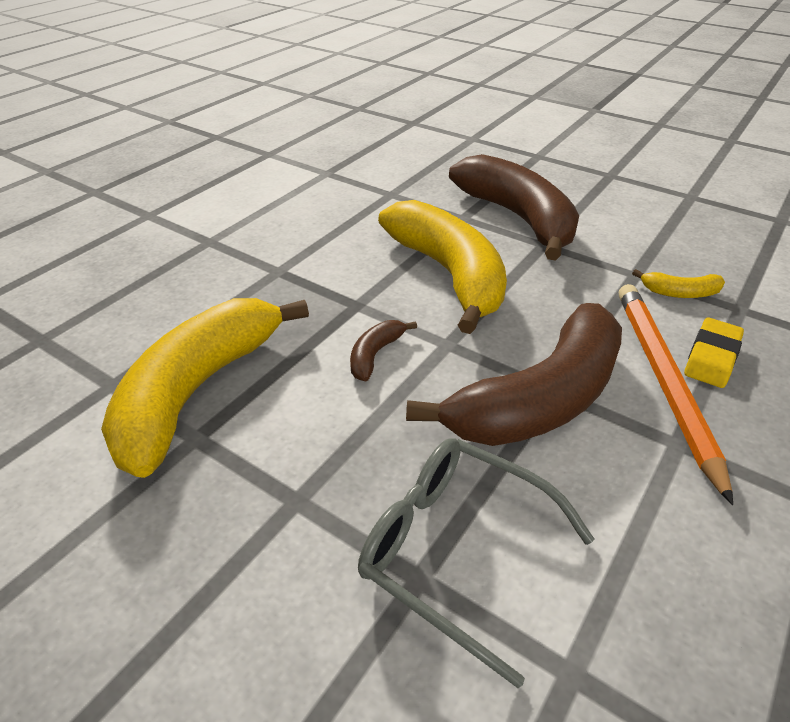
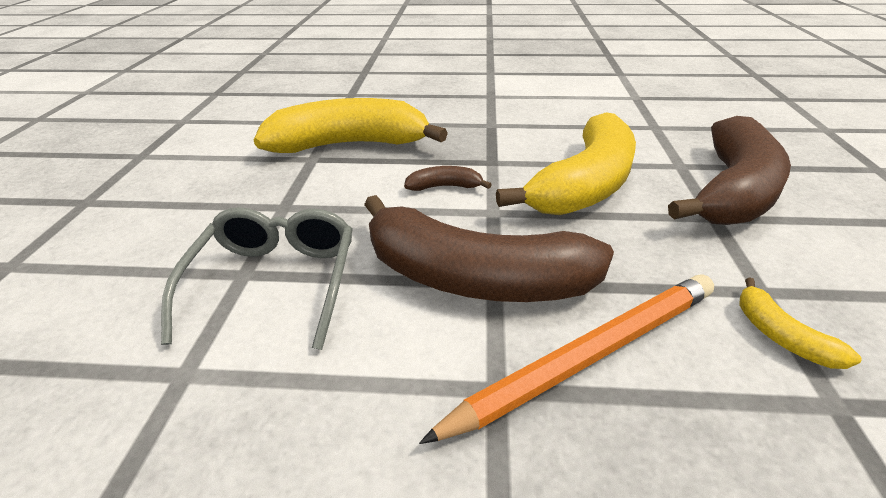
camera: 60 degrees right, 5 degrees down
(711, 357) = (683, 391): yellow eraser -> none

